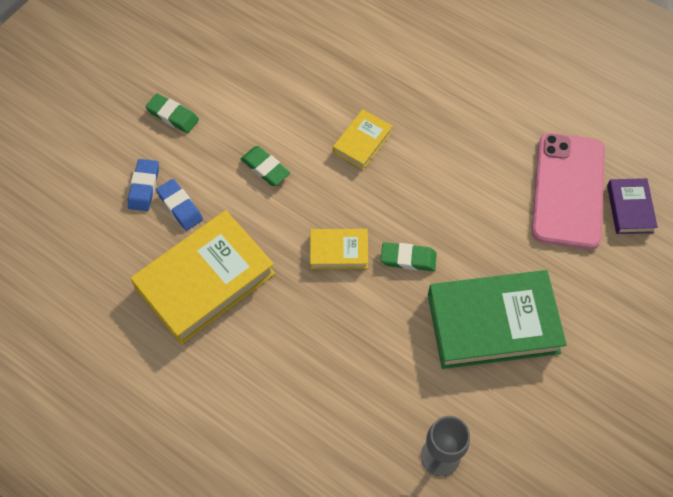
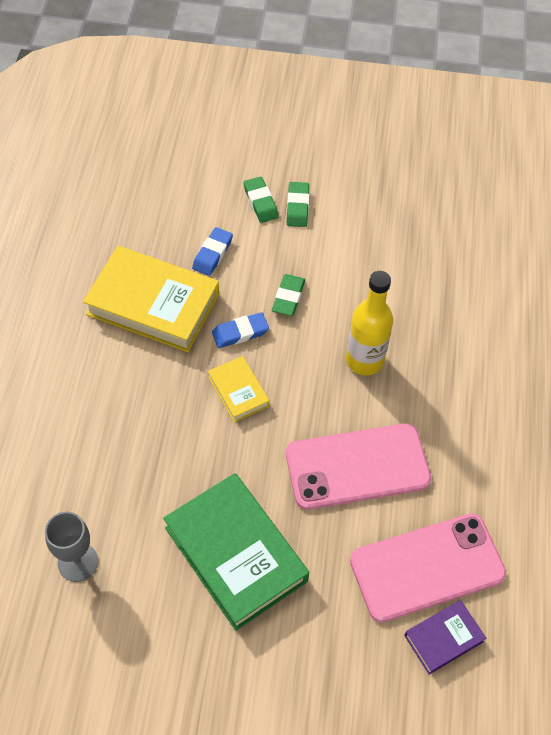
camera: 60 degrees right, 5 degrees down
(144, 187) = (216, 220): blue eraser -> blue eraser (240, 333)
(362, 142) = (364, 360): yellow book -> yellow bottle
(408, 258) = (263, 452): green eraser -> green eraser (260, 202)
(458, 195) = (357, 467): none -> pink phone

